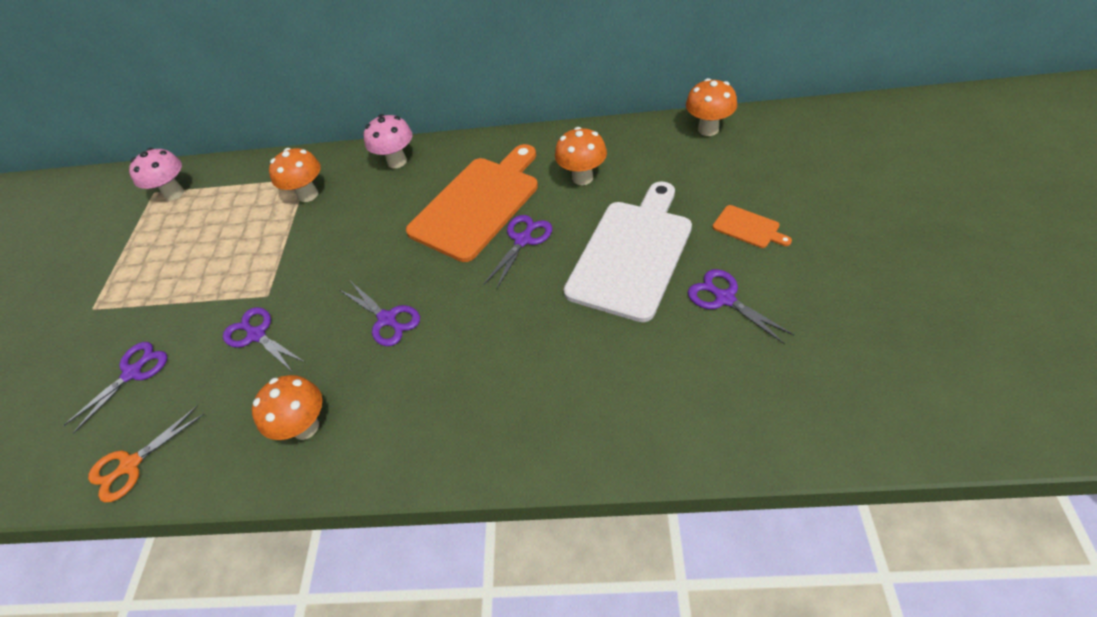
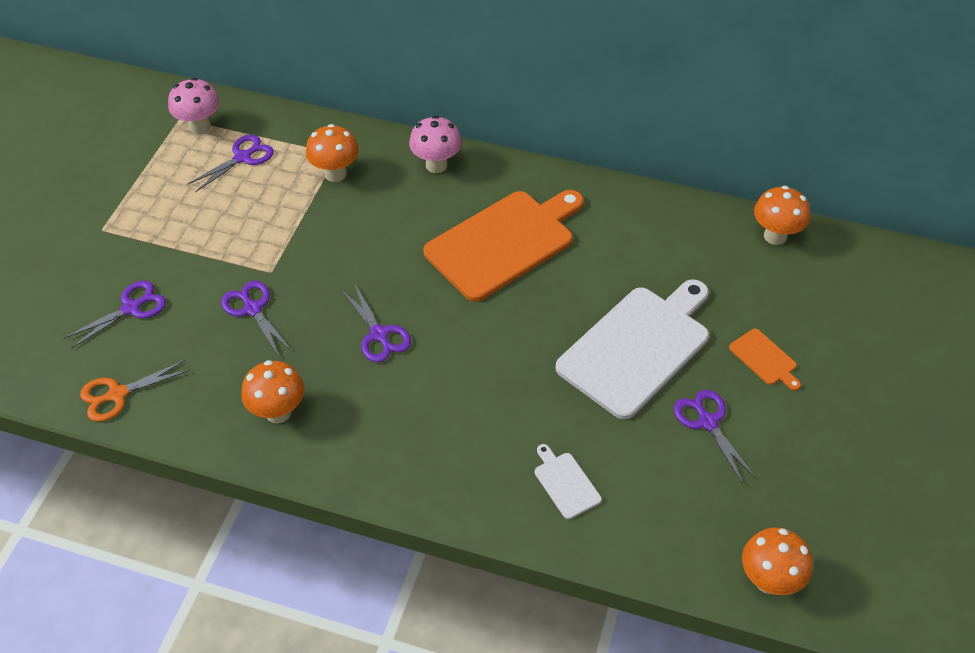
camera: 10 degrees right, 0 degrees up
(523, 240) = (536, 297): purple scissors -> purple scissors (243, 157)
(582, 178) = (621, 248): orange mushroom -> orange mushroom (768, 580)
(616, 401) = (565, 483): none -> white cutting board

